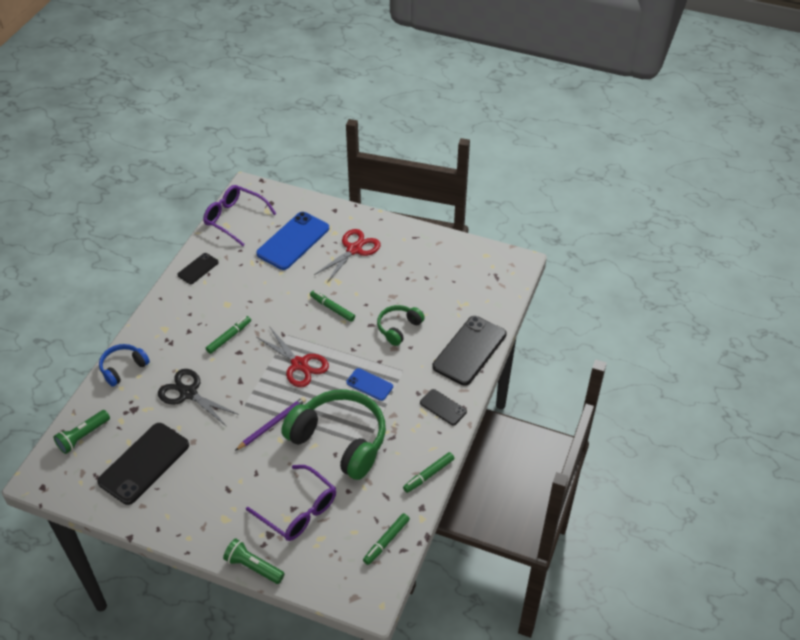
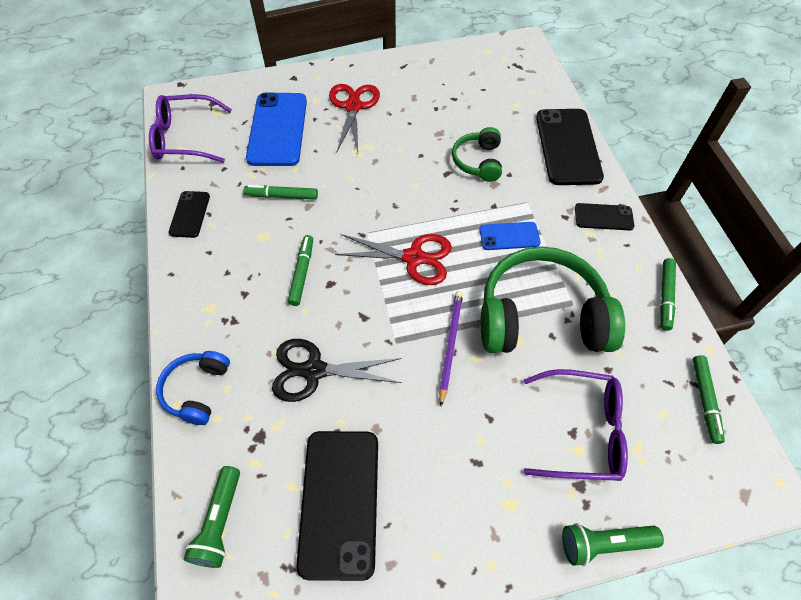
camera: 35 degrees left, 10 degrees up
(332, 308) = (390, 178): green marker -> green marker (282, 196)

